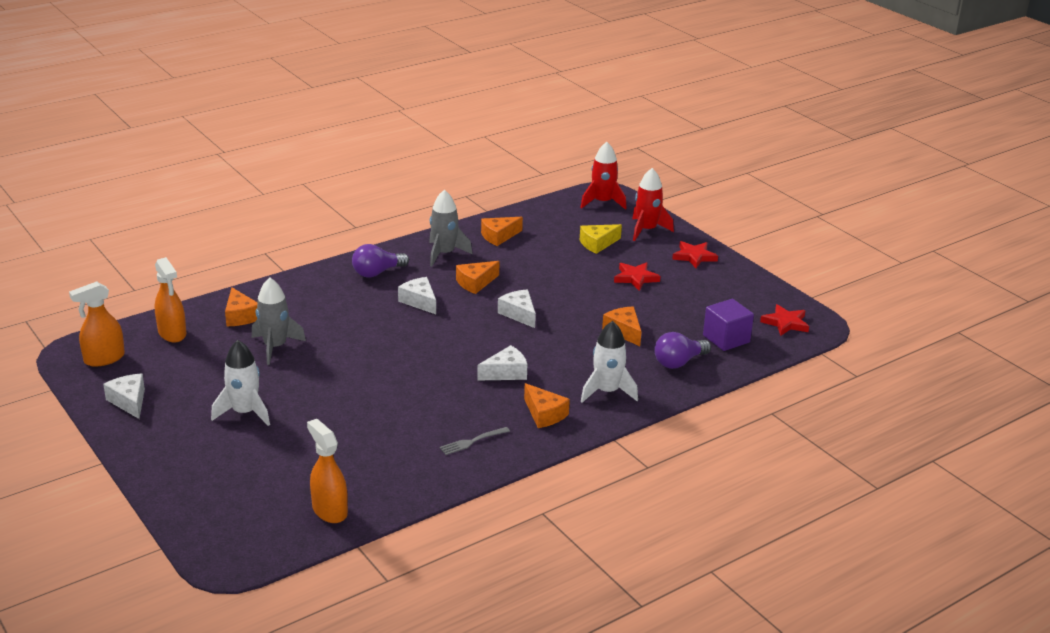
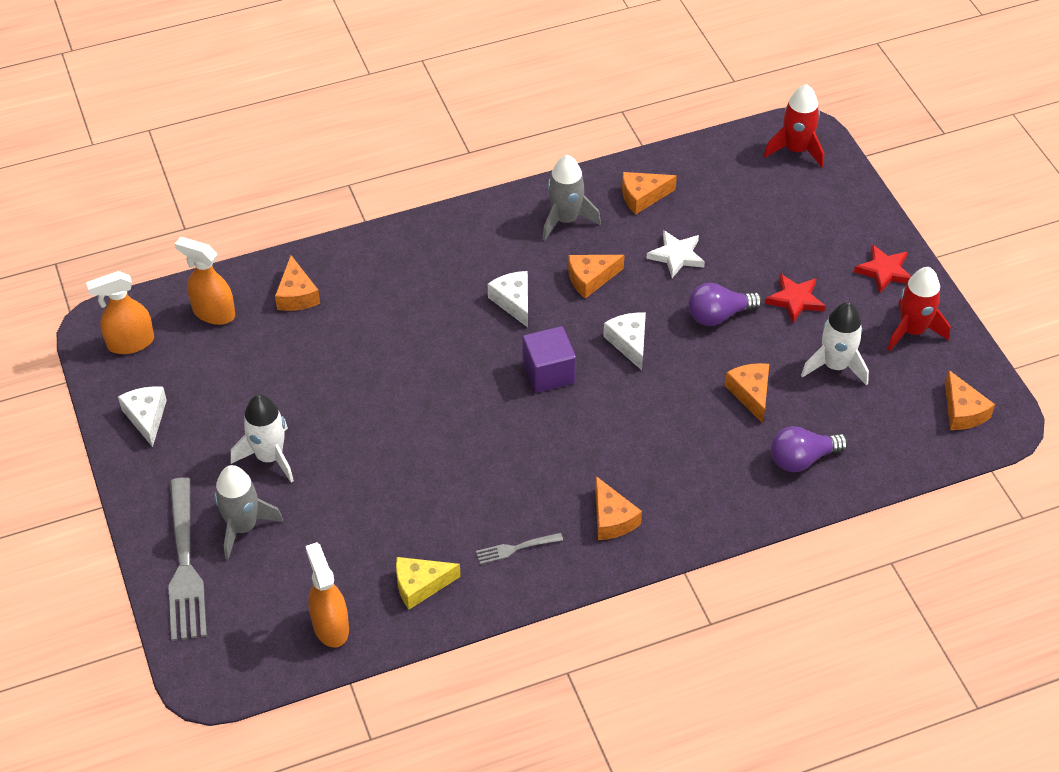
camera: 15 degrees right, 20 degrees up
(172, 333) = (213, 313): orange spray bottle -> orange spray bottle turned 135 degrees clockwise
(187, 488) = (184, 564): none -> grey fork
(275, 347) = (326, 354): grey rocket -> grey rocket (243, 527)
(377, 273) = (474, 242): purple light bulb -> purple light bulb (719, 315)
(506, 373) = (585, 442): white cheese -> none
(537, 264) = (676, 256): none -> white star
(597, 244) = (765, 229): yellow cheese -> yellow cheese (420, 585)
(607, 392) = (698, 494): white rocket -> white rocket (835, 366)
(646, 230) = (837, 211): red rocket -> red rocket (912, 330)
(726, 339) = (875, 428): purple cube -> purple cube (548, 372)
(785, 323) = (962, 411): red star -> orange cheese

